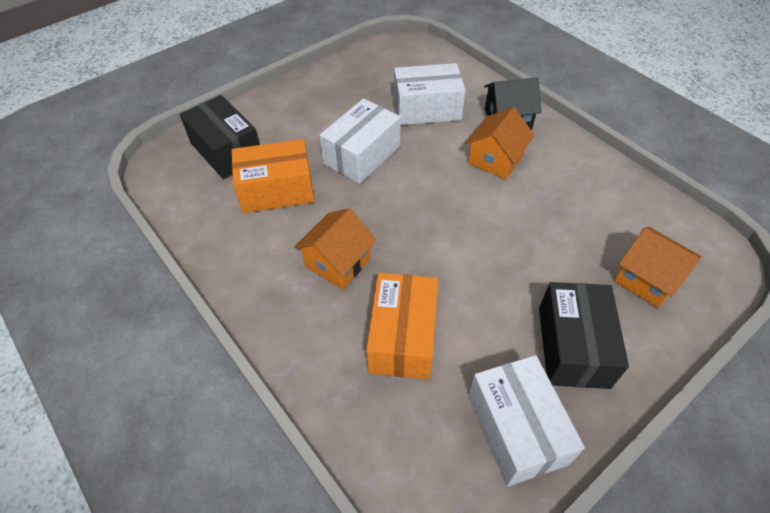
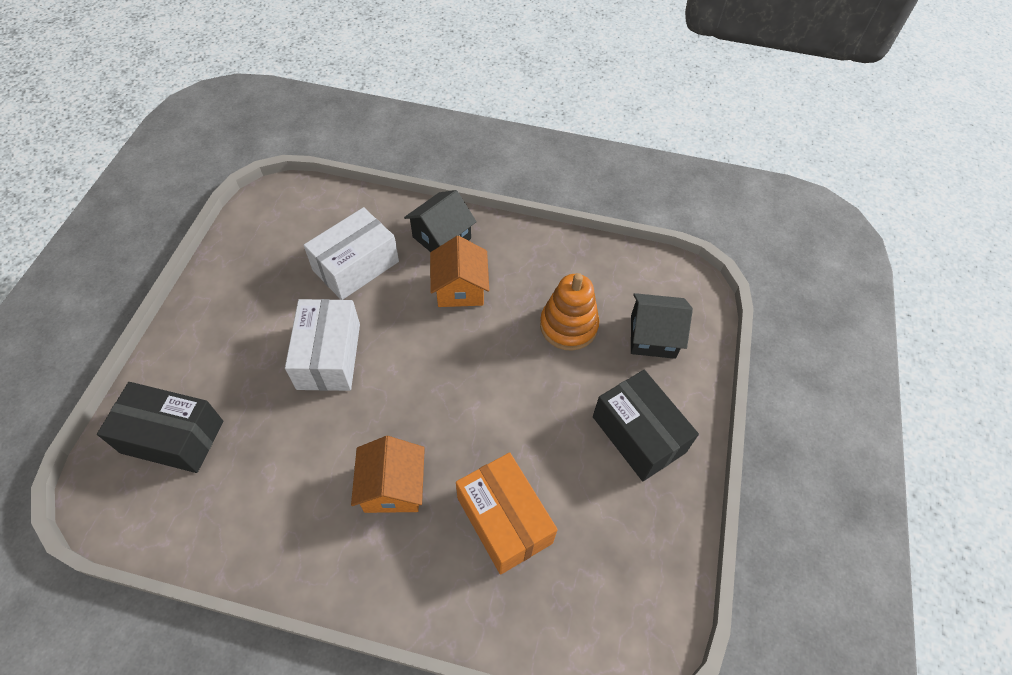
camera: 40 degrees left, 5 degrees up
(276, 190) = (269, 449): orange box -> none
(516, 429) = (644, 535): white box -> none
(569, 230) = (568, 326): none -> orange stacking toy
(647, 279) = (652, 336): orange house -> black house

